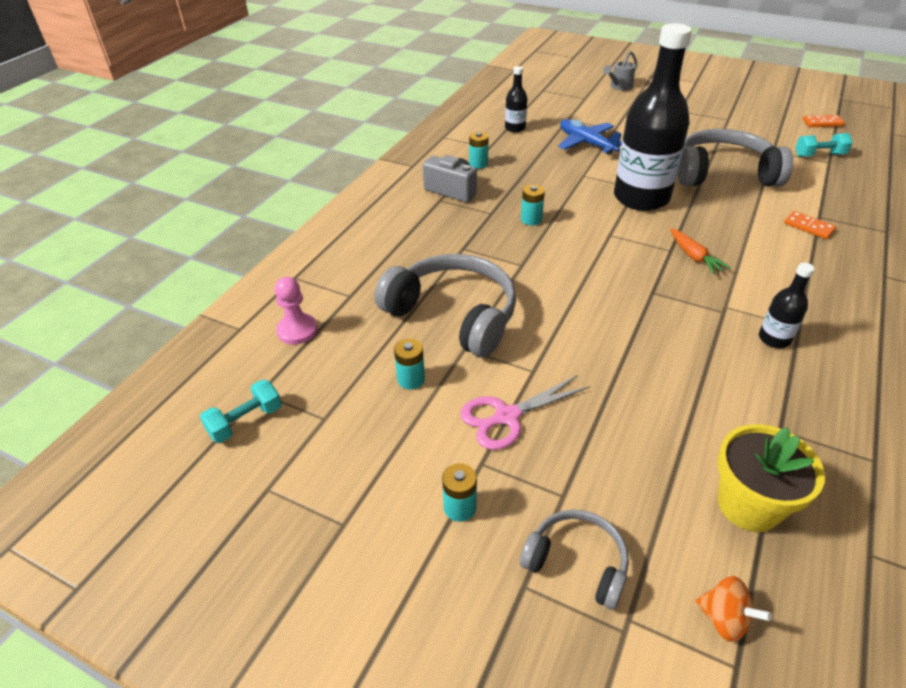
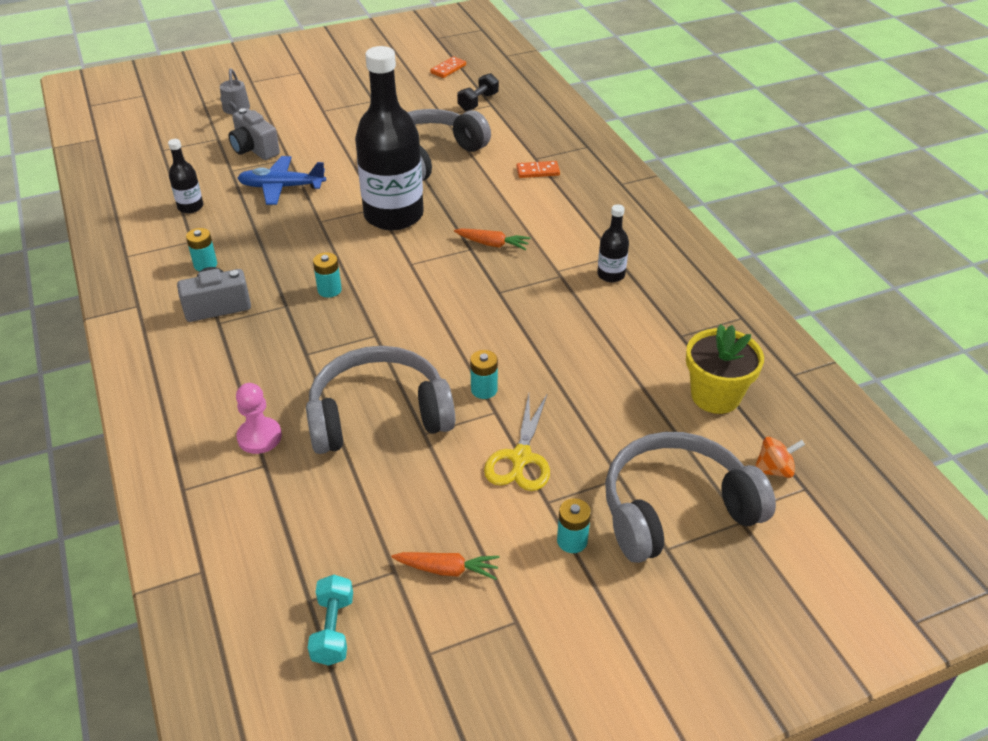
camera: 50 degrees left, 0 degrees up
(297, 330) = (262, 529): pink pawn -> pink pawn (259, 437)
(354, 447) = (447, 569): none -> orange carrot
(411, 379) = (417, 488): turquoise battery -> turquoise battery (484, 390)
(507, 416) = (521, 458): pink scissors -> yellow scissors
(577, 562) = (675, 509): grey headphones -> grey headphones, size x1.82
(599, 114) = (254, 149): none -> grey camera
(819, 155) = (478, 102): turquoise dumbbell -> black dumbbell

